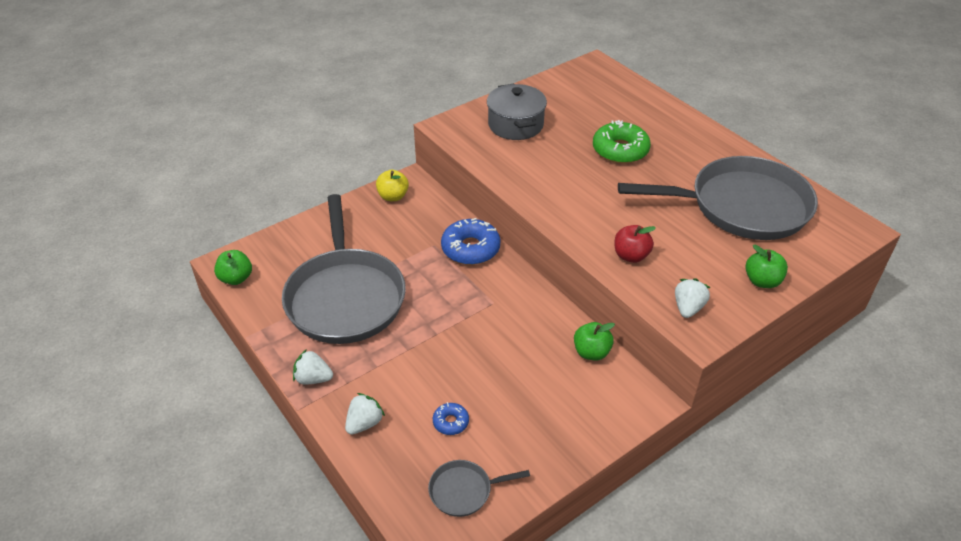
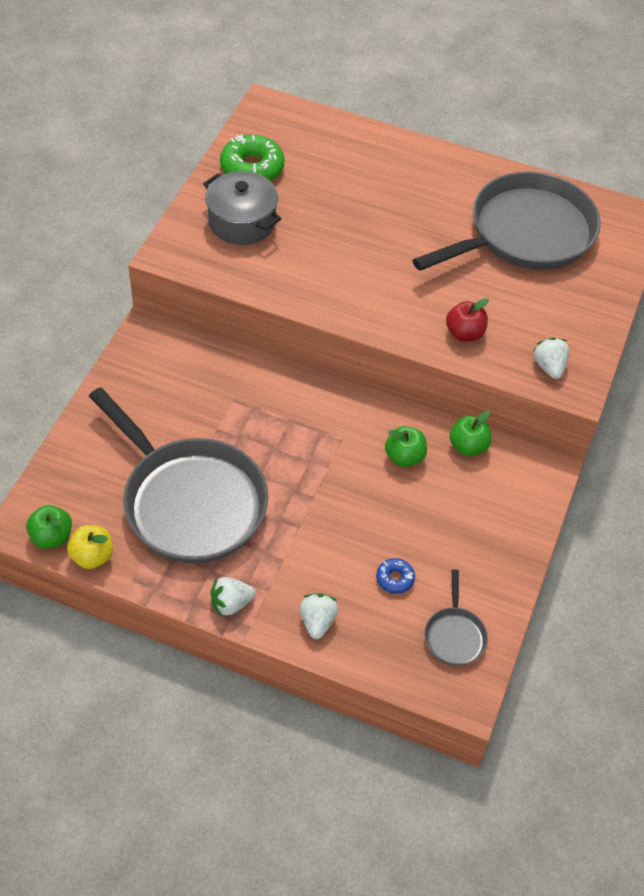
camera: 35 degrees left, 10 degrees up
(393, 196) = (143, 360): yellow apple -> yellow apple (92, 556)
(464, 491) = (454, 635): grey pan -> grey pan turned 45 degrees counterclockwise
(470, 248) = (274, 387): blue donut -> none
(620, 150) = (371, 212): green donut -> green donut (252, 168)
(762, 281) = (591, 309): green apple -> green apple (404, 457)

